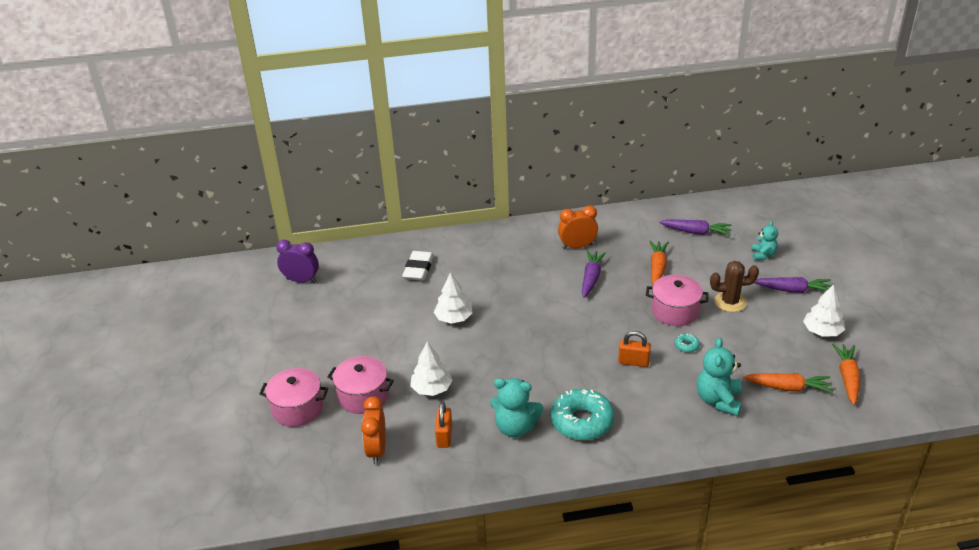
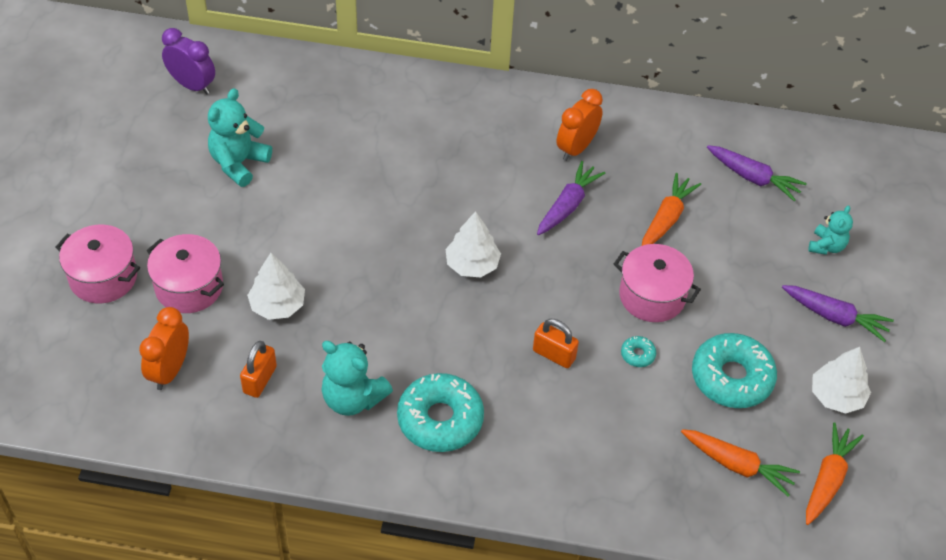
camera: 15 degrees right, 15 degrees up
(418, 269) = (348, 116): white eraser -> none
(454, 318) = (356, 208): white tree -> white tree (472, 264)
(577, 246) = (576, 148): orange clock -> orange clock turned 60 degrees counterclockwise
(718, 400) = (633, 451): turquoise teddy bear -> turquoise teddy bear (239, 163)
(730, 302) = (736, 306): brown cactus -> none
(753, 341) = (731, 378): none -> turquoise donut

